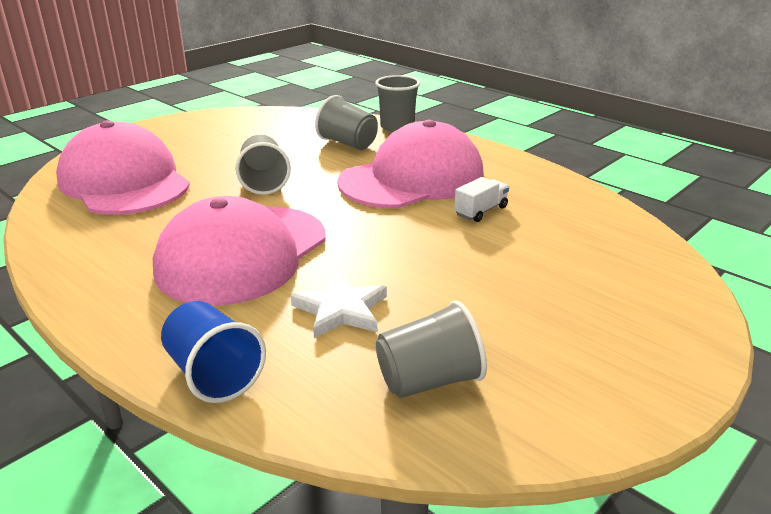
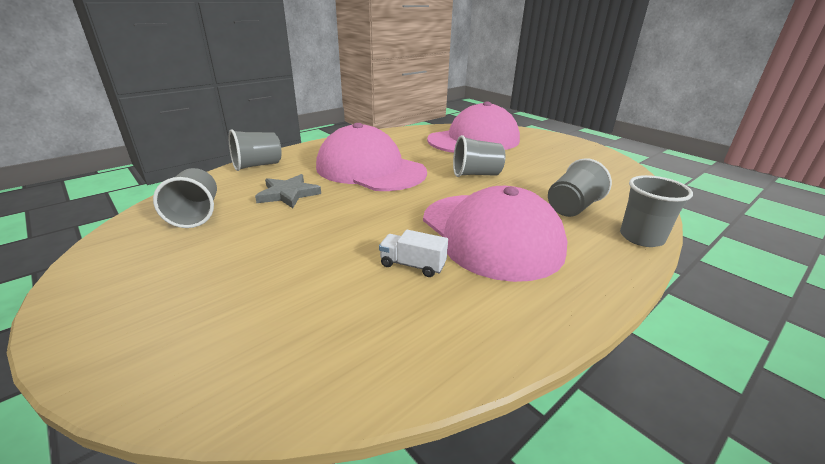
camera: 95 degrees right, 0 degrees up
(214, 374) = (257, 165): blue cup -> grey cup
(341, 310) = (288, 194): white star -> grey star
(481, 211) = (412, 265): white truck -> white truck turned 150 degrees clockwise

